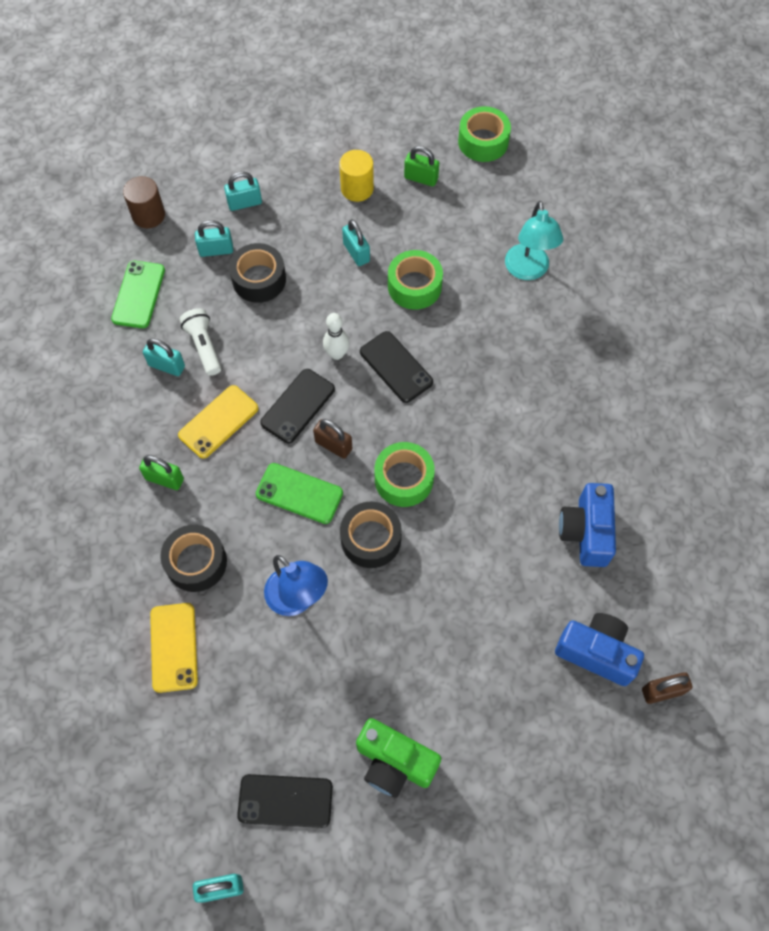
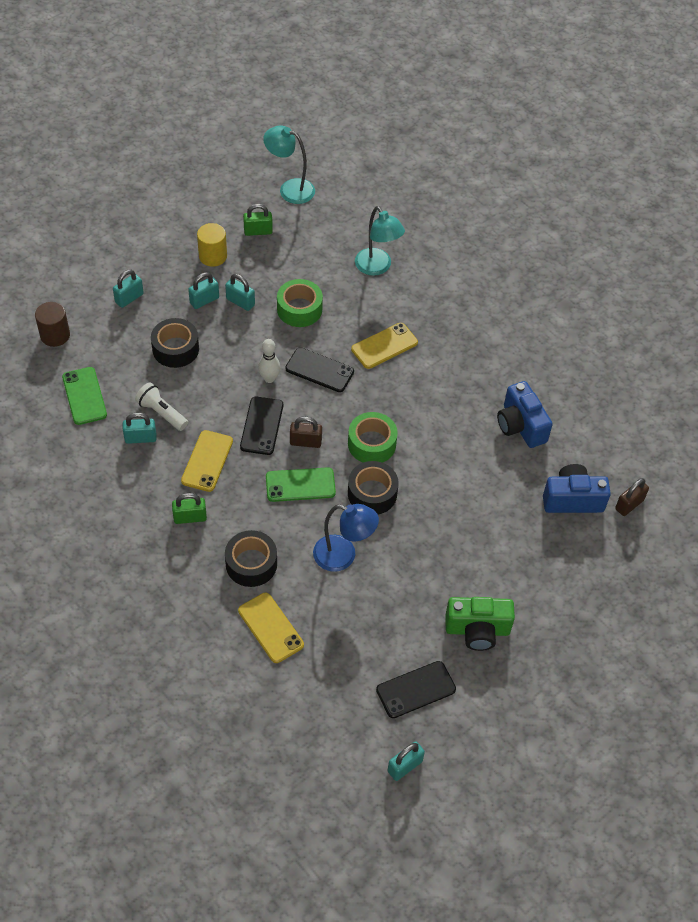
camera: 30 degrees left, 10 degrees down
(216, 250) = (127, 340): turquoise padlock -> turquoise padlock (204, 300)
(483, 141) = (290, 189): green tape -> turquoise lamp
(483, 368) = (384, 346): none -> yellow phone

